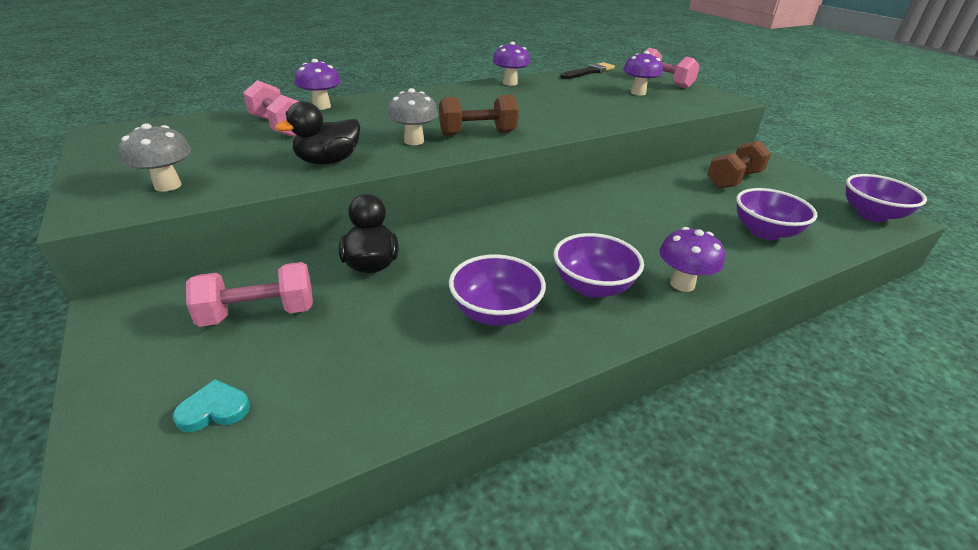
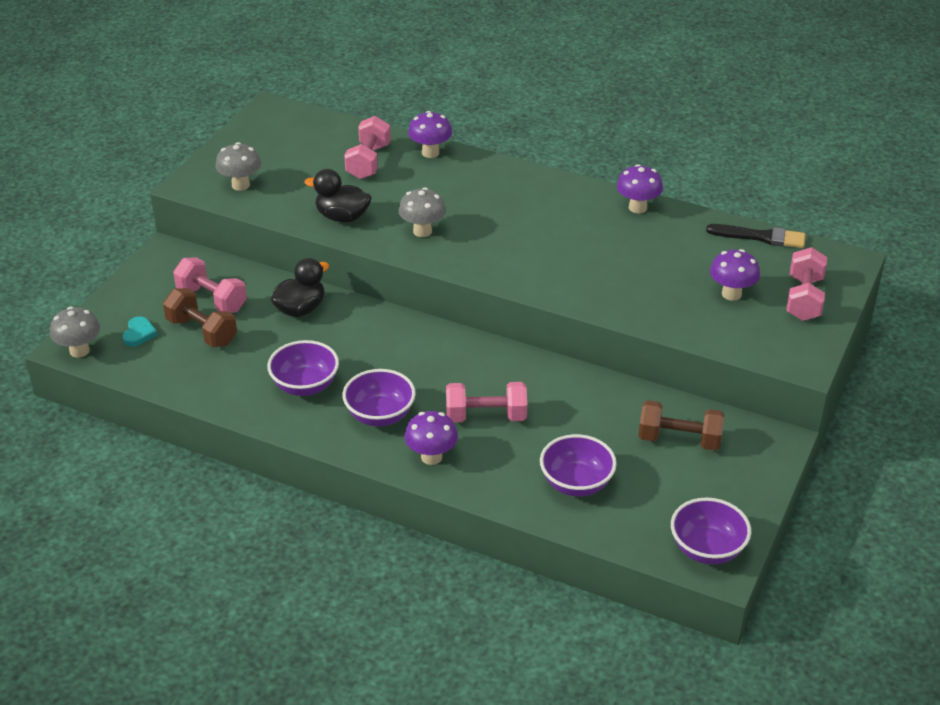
camera: 55 degrees right, 5 degrees up
(138, 507) = (79, 351): none -> grey mushroom
(214, 409) = (139, 334): turquoise heart -> turquoise heart turned 60 degrees clockwise
(478, 133) = (478, 251): brown dumbbell -> brown dumbbell (202, 331)
(644, 236) = (486, 416): none -> pink dumbbell

